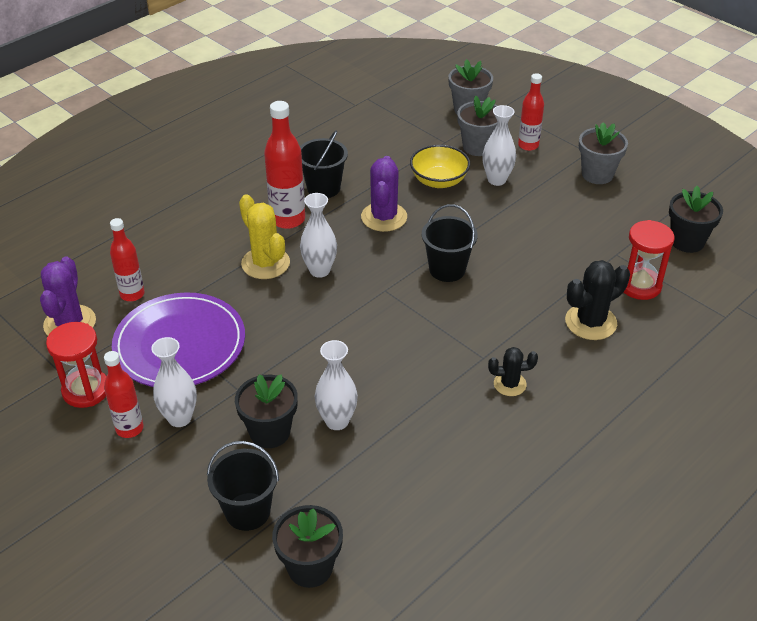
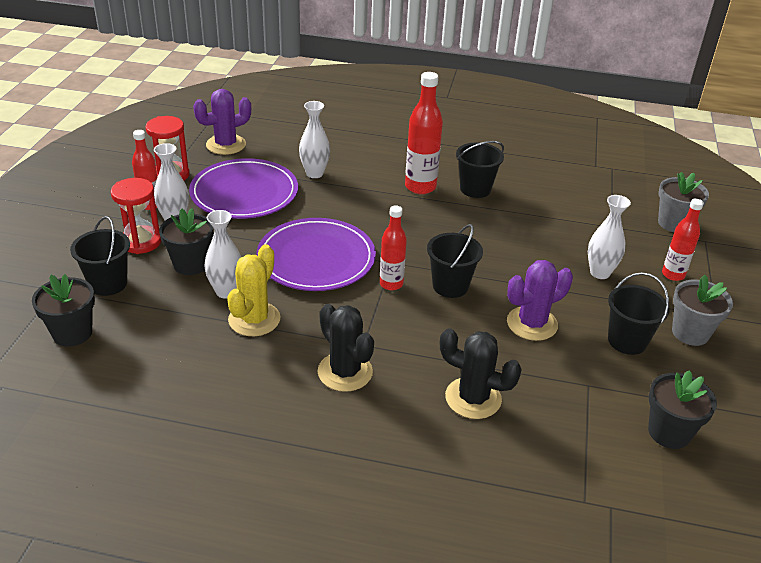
camera: 55 degrees right, 5 degrees down
(132, 294) = (275, 156): red bottle -> red bottle (391, 284)
(265, 263) = (361, 196): yellow cactus -> yellow cactus (254, 319)
(319, 270) = (380, 222): white vase -> white vase (314, 173)
(338, 336) = (316, 258): none -> purple plate
(384, 217) = (476, 230): purple cactus -> purple cactus (532, 324)
(439, 181) = (557, 241): yellow bowl -> none
(478, 147) = (630, 246): grey flower pot -> none
(509, 384) = (345, 372): black cactus -> black cactus, size x1.66
(584, 209) = (627, 341): none -> black bucket
(640, 285) = (560, 417): red hourglass -> red hourglass (141, 242)

